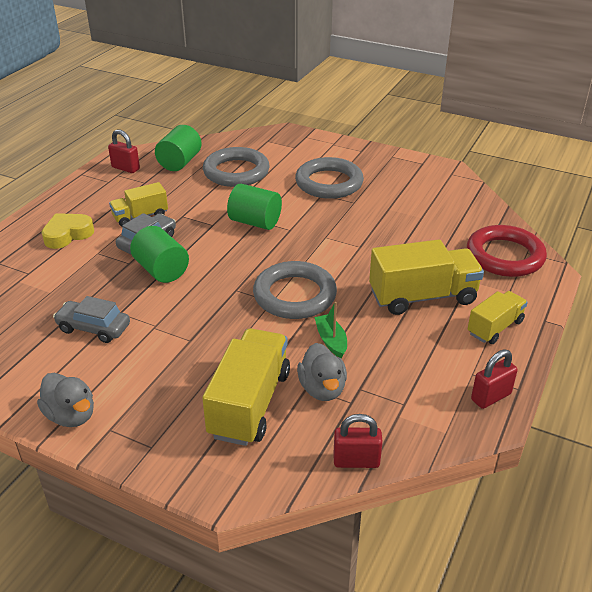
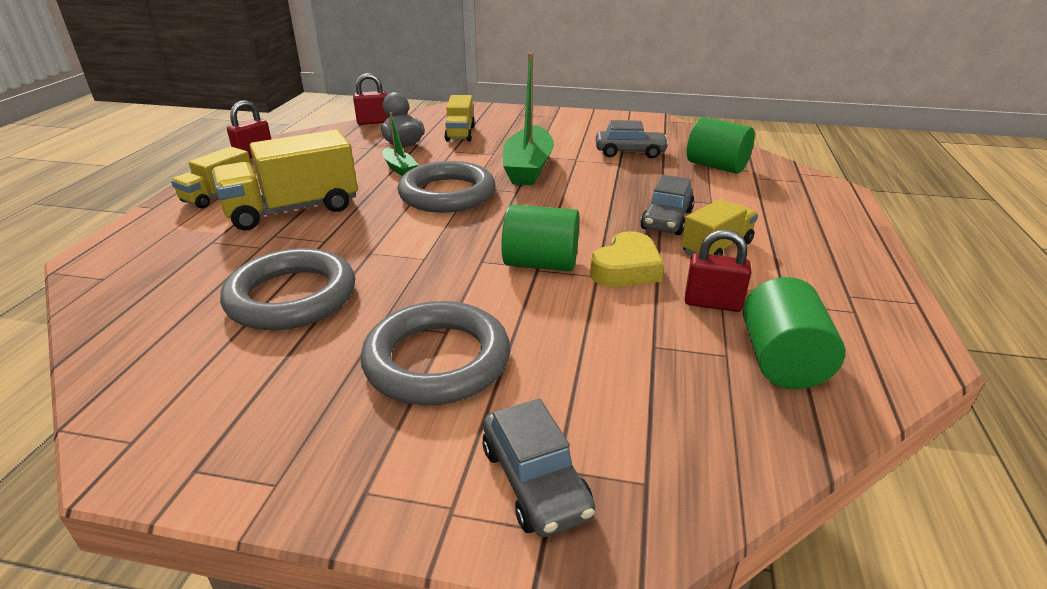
camera: 165 degrees right, 5 degrees down
(67, 234) = (776, 214): yellow heart -> yellow heart (626, 269)
(71, 415) = (588, 118): grey duck -> none
(125, 168) = (863, 328): red padlock -> red padlock (712, 303)
(161, 270) = (616, 196): green cylinder -> green cylinder (716, 166)
(208, 320) = (528, 167): none -> green boat
(236, 172) = (644, 356): grey ring -> grey ring (292, 297)
(250, 404) = (460, 133): yellow truck -> yellow truck, size x0.59
(303, 145) = (535, 481): none -> grey car
(505, 256) = (145, 268): red ring -> none

